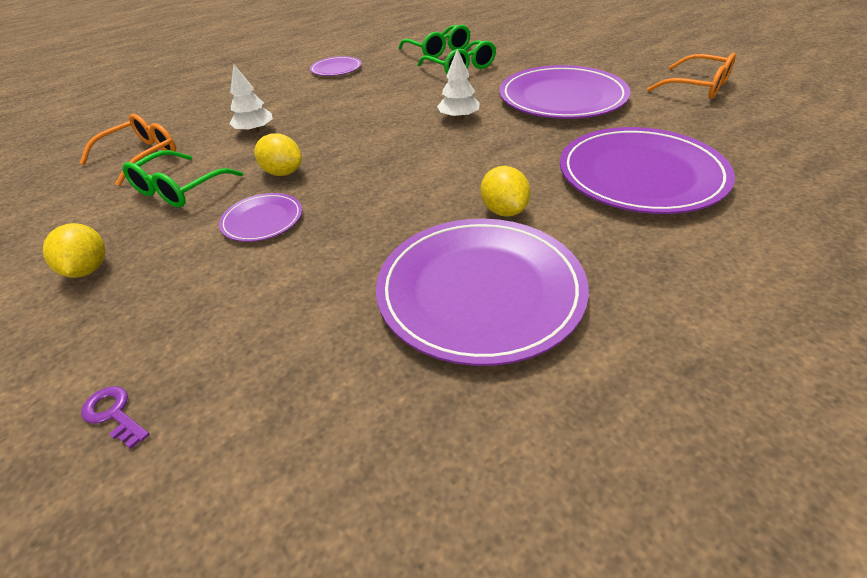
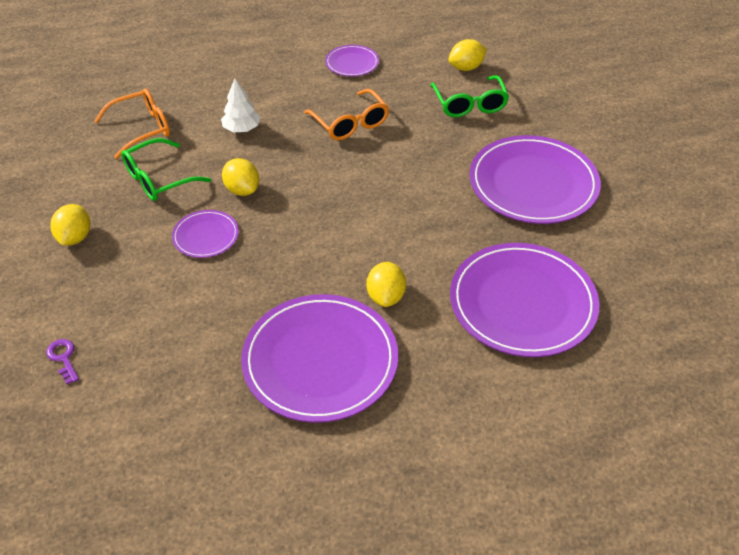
camera: 20 degrees right, 5 degrees up
(438, 51) = (466, 68): green glasses -> yellow lemon
(458, 118) = (421, 176): white tree -> none
(698, 87) = (676, 217): orange glasses -> orange glasses (350, 123)

